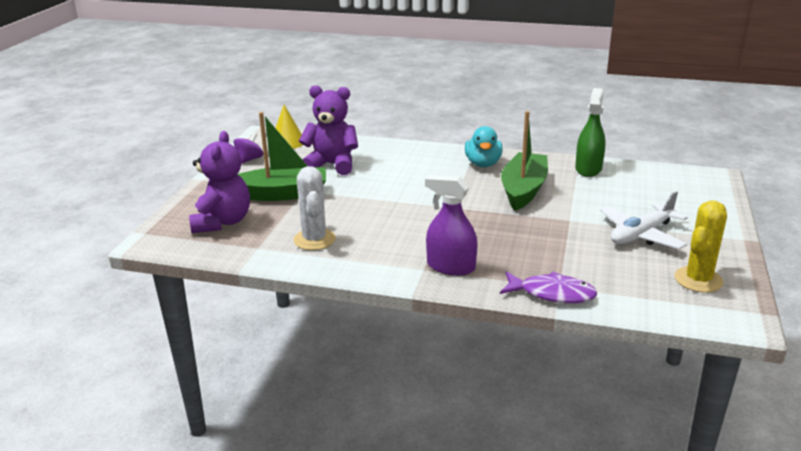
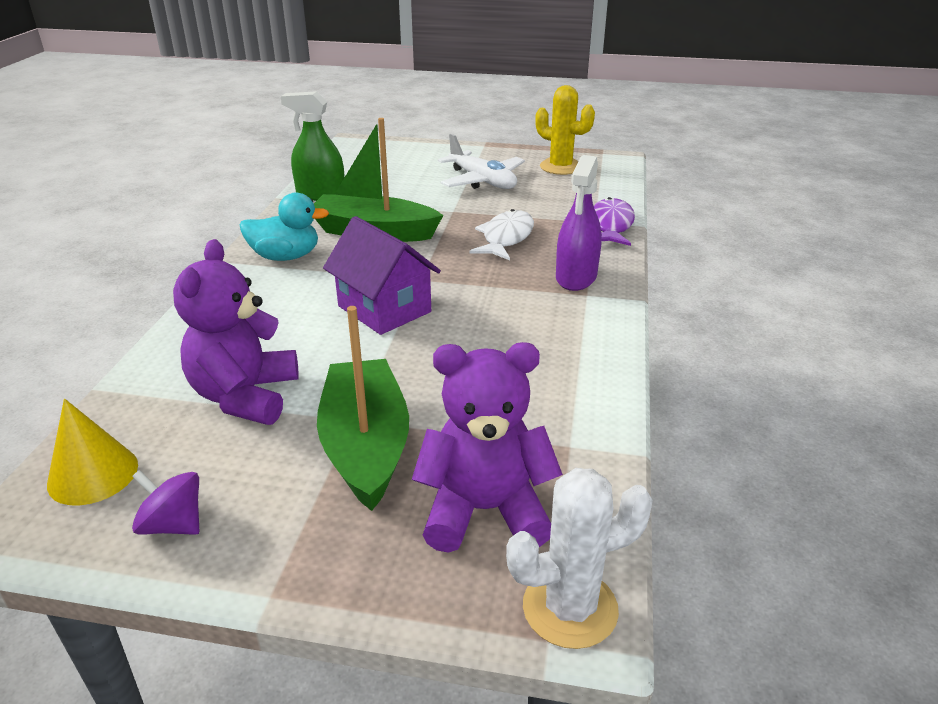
camera: 95 degrees left, 5 degrees up
(314, 240) = (532, 387): white cactus -> white cactus (570, 608)
(411, 196) = (384, 309): none -> purple house
(519, 241) = (506, 238): none -> white fish

